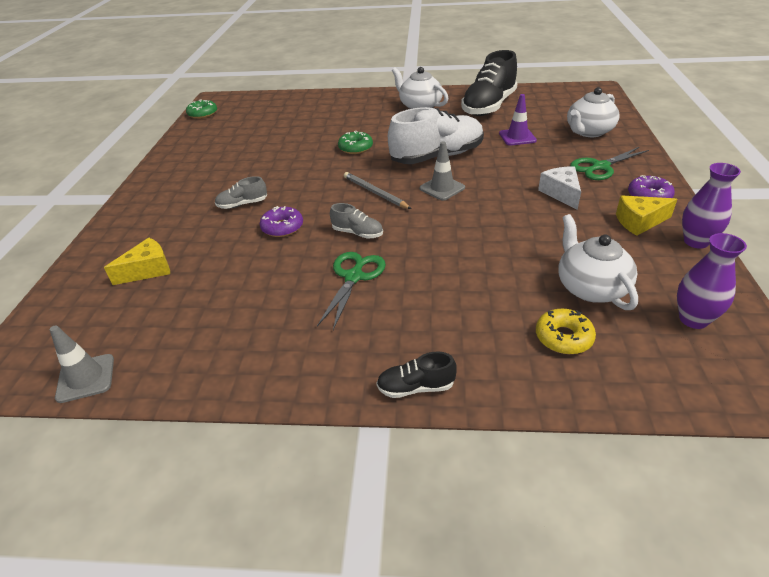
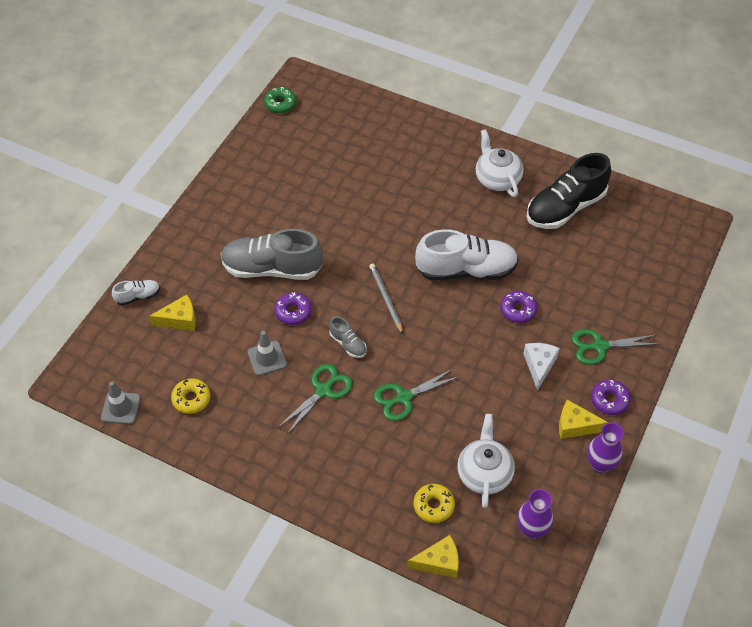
camera: 20 degrees right, 15 degrees up
(88, 266) = (138, 296): none -> white shoe
(188, 336) = (191, 399): none -> yellow donut
(242, 204) = (272, 268): grey shoe -> grey shoe, size x2.20
(355, 148) = (400, 225): green donut -> none
(416, 387) = (317, 502): black shoe -> none
(442, 188) = (444, 316): grey traffic cone -> grey traffic cone (267, 358)
(449, 255) = (404, 397): none -> green scissors
(506, 166) = (518, 310): none -> purple donut
(517, 137) = (557, 271): purple traffic cone -> none
(588, 132) = (630, 291): white teapot -> none
(624, 395) = (439, 562): none -> yellow cheese

